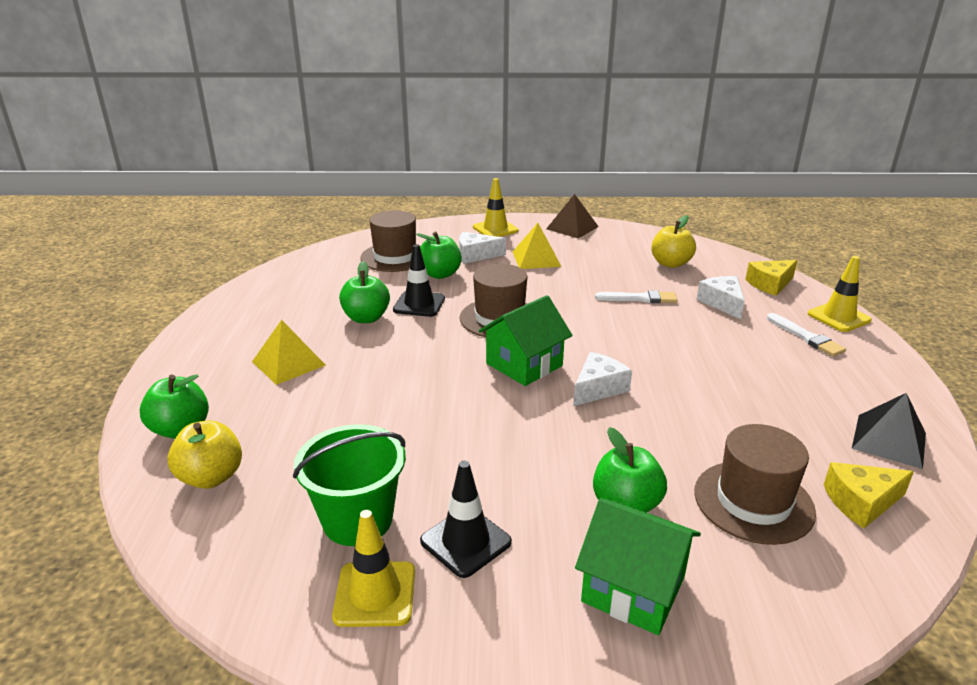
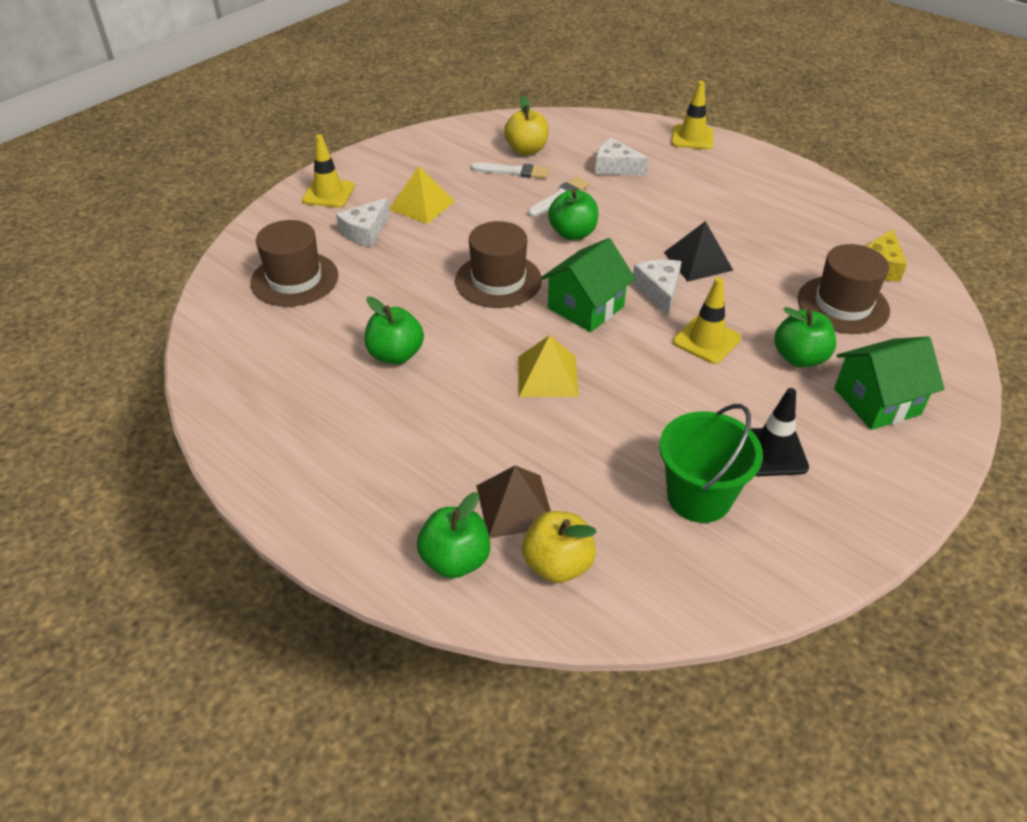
camera: 50 degrees left, 15 degrees up
(289, 363) = (418, 440): yellow pyramid -> yellow pyramid (548, 376)
(375, 594) = (788, 524): yellow traffic cone -> yellow traffic cone (706, 340)
(419, 304) = (413, 311): black traffic cone -> none
(440, 274) = (372, 271): green apple -> green apple (572, 233)
(524, 364) = (585, 307): green house -> green house turned 45 degrees clockwise
(572, 228) = (392, 154): brown pyramid -> brown pyramid (515, 506)
(770, 284) = (616, 132): yellow cheese -> none
(806, 337) = (700, 166): white brush -> white brush (513, 171)
(889, 440) = (836, 216): black pyramid -> black pyramid (698, 261)

